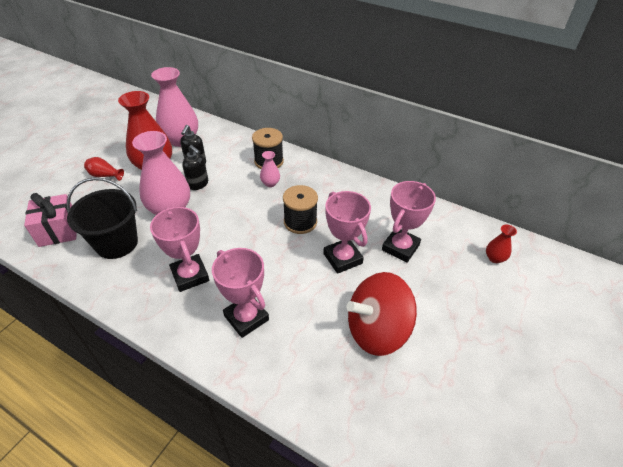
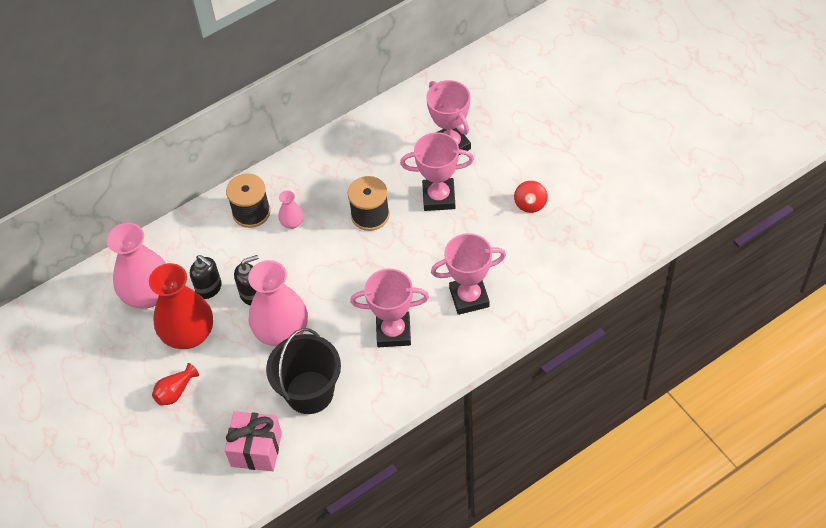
camera: 60 degrees left, 10 degrees up
(377, 330) = (530, 204): red spinning top -> red spinning top, size x0.44
(494, 258) = (500, 80): red vase -> none

